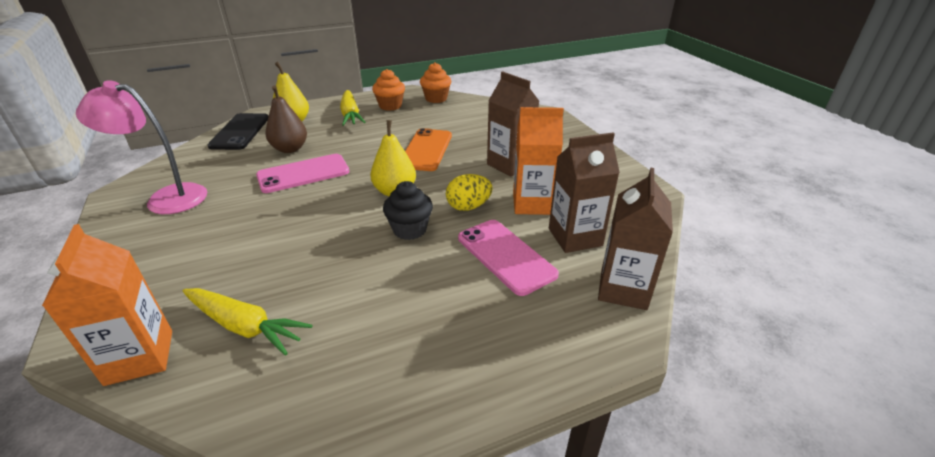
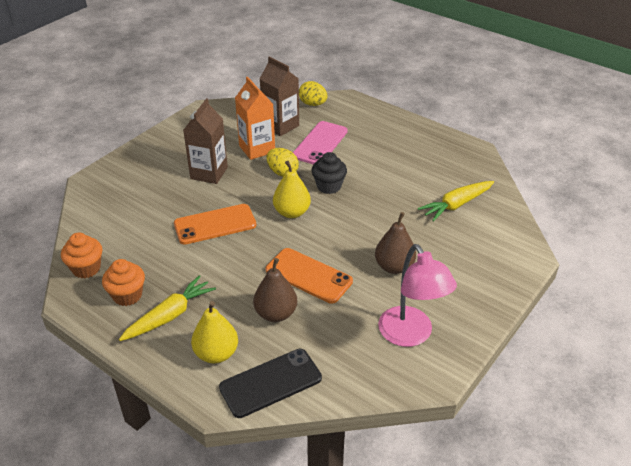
camera: 120 degrees left, 5 degrees up
(139, 357) = (507, 226): orange carton -> none
(240, 223) = (394, 267): none -> brown pear
(244, 326) = (456, 205): yellow carrot -> yellow carrot turned 120 degrees counterclockwise
(303, 174) = (308, 275): pink phone -> orange phone
(623, 289) = (313, 104): brown carton -> yellow egg

